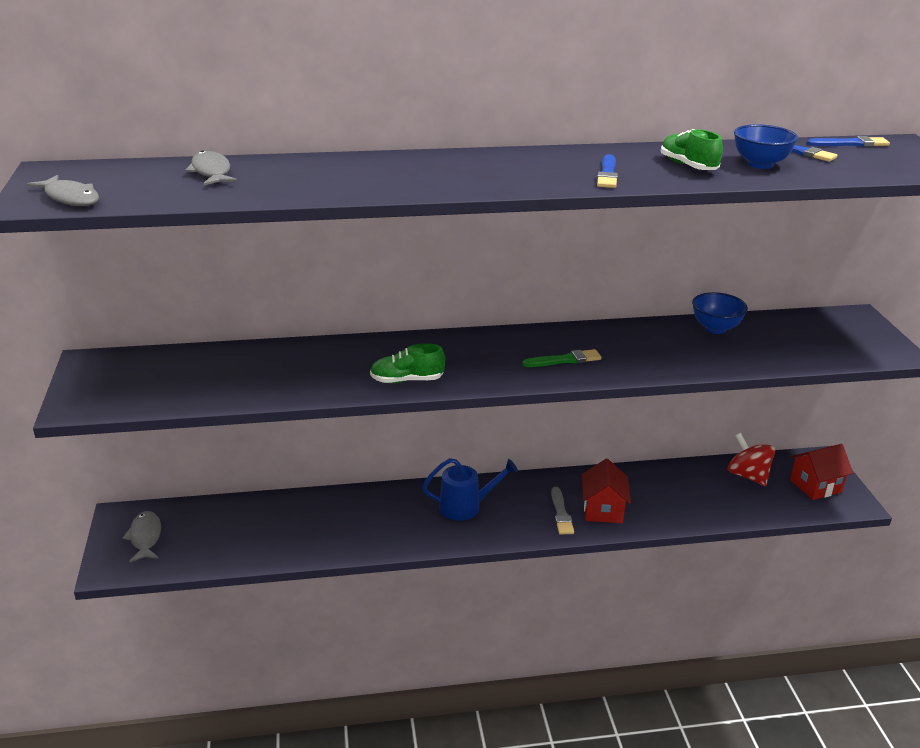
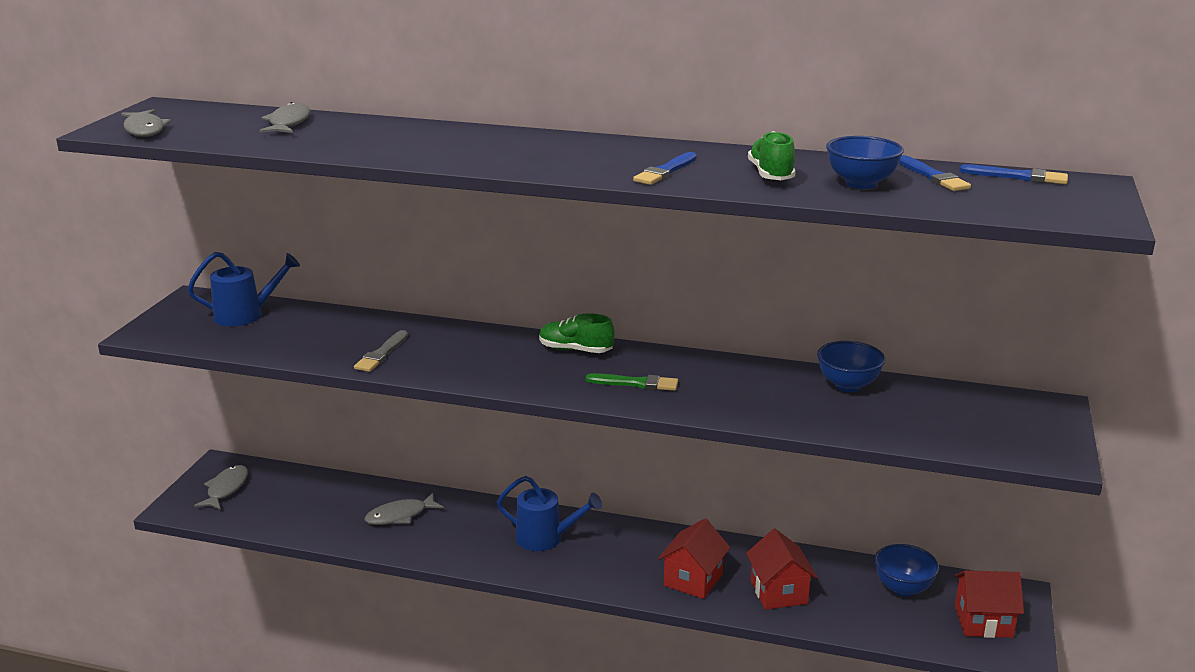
camera: 25 degrees right, 5 degrees down
(161, 368) = (246, 315): none -> blue watering can
(329, 520) = (400, 516): none -> grey fish
(407, 380) = (453, 370): green shoe -> green shoe (575, 350)
(561, 513) = (642, 571): grey brush -> grey brush (382, 354)
(670, 502) = (778, 592): none -> red house
(748, 476) = (903, 588): red spinning top -> blue bowl

